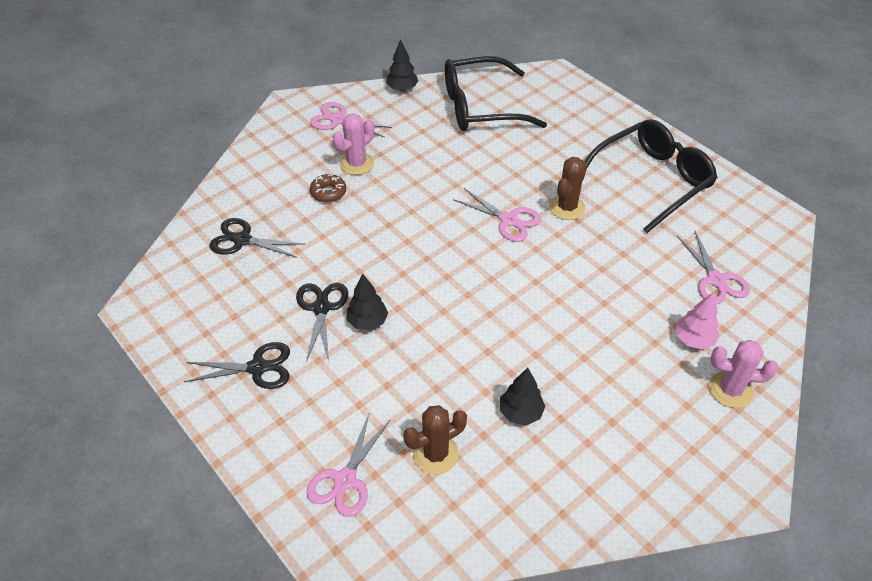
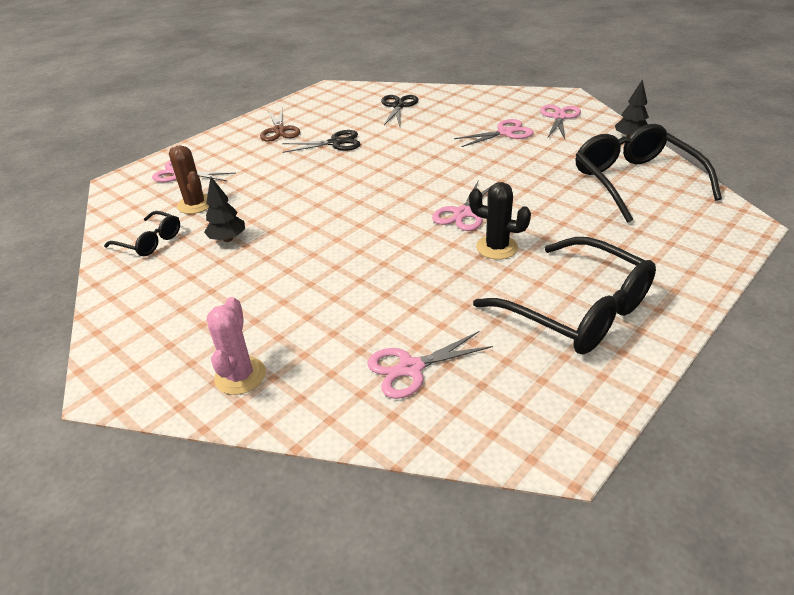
camera: 85 degrees right, 10 degrees down
(257, 367) = (279, 130): black scissors -> brown scissors
(328, 192) = (463, 127): brown donut -> none
(356, 164) = (505, 133): pink cactus -> pink scissors
(367, 322) = (323, 162): black tree -> none
(512, 495) = (150, 241): none -> black glasses
(567, 207) = (496, 247): brown cactus -> black cactus
(693, 340) = (312, 347): pink tree -> none

